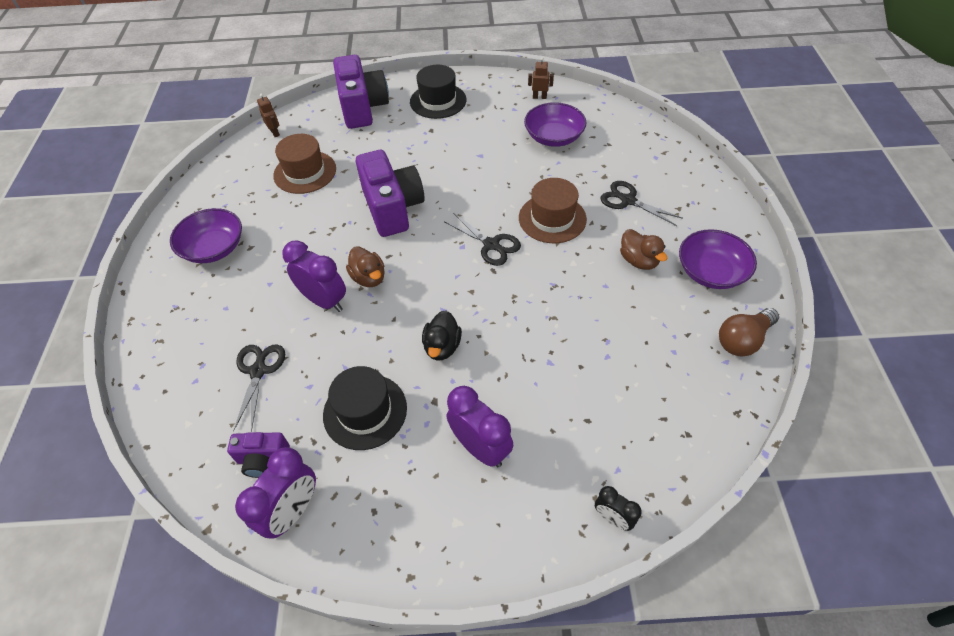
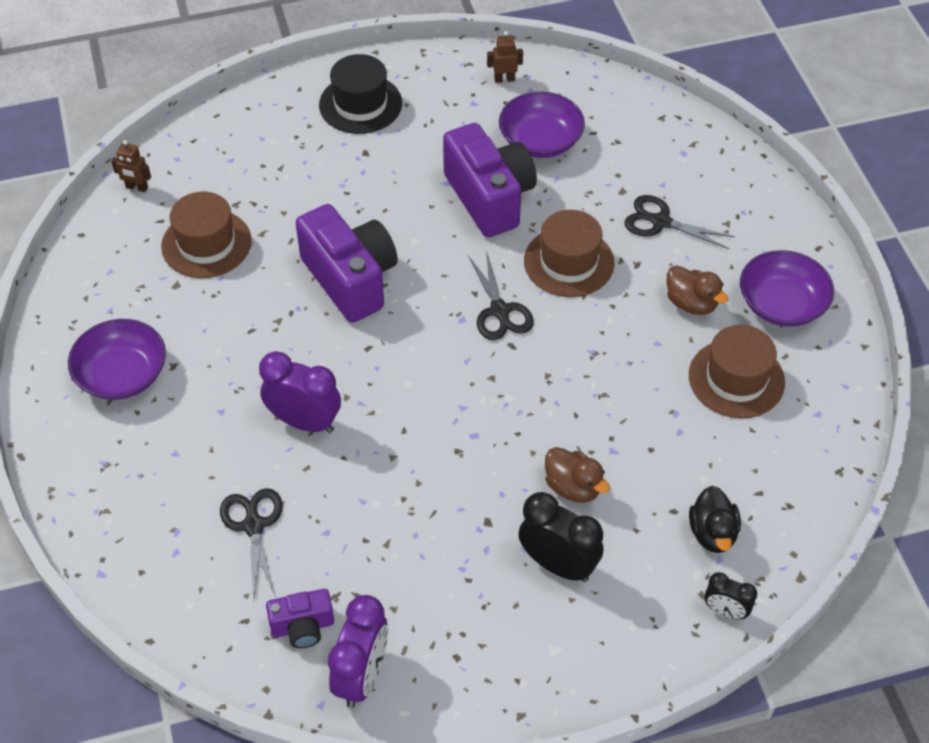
camera: 15 degrees left, 0 degrees up
(275, 132) = (137, 187): brown robot -> brown robot turned 150 degrees clockwise
(363, 108) = (253, 130): purple camera -> purple camera (489, 198)
(365, 411) = (407, 549): black hat -> none
(369, 278) = (352, 382): brown duck -> brown duck (573, 487)
(442, 347) = (476, 454): black duck -> black duck (712, 533)
(480, 448) = (558, 565): purple clock -> black clock
(491, 245) = (500, 311): black scissors -> black scissors turned 45 degrees clockwise
(663, 322) = (736, 379): none -> brown hat
(743, 340) = (833, 384): brown light bulb -> none

